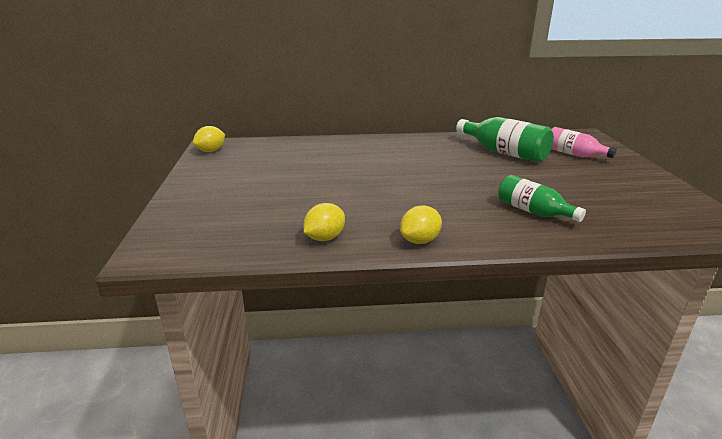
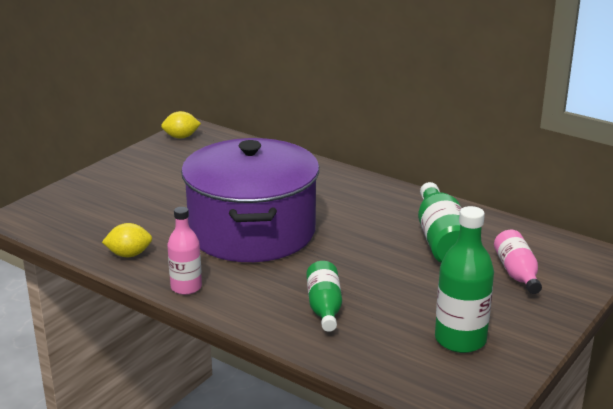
camera: 40 degrees right, 0 degrees up
(387, 187) = (252, 231): none -> purple pot
(420, 241) = (186, 287): yellow lemon -> pink bottle
(634, 196) = (460, 340): none -> green bottle

